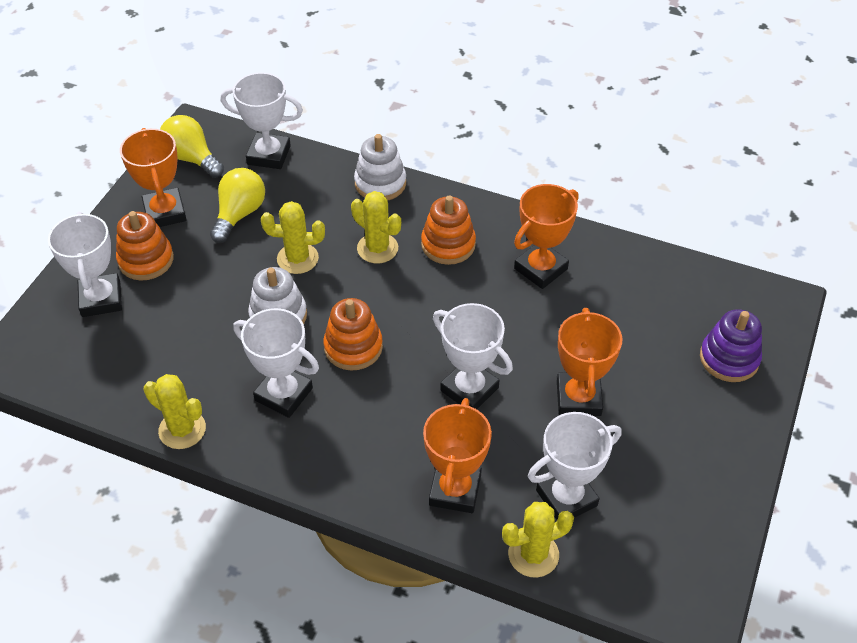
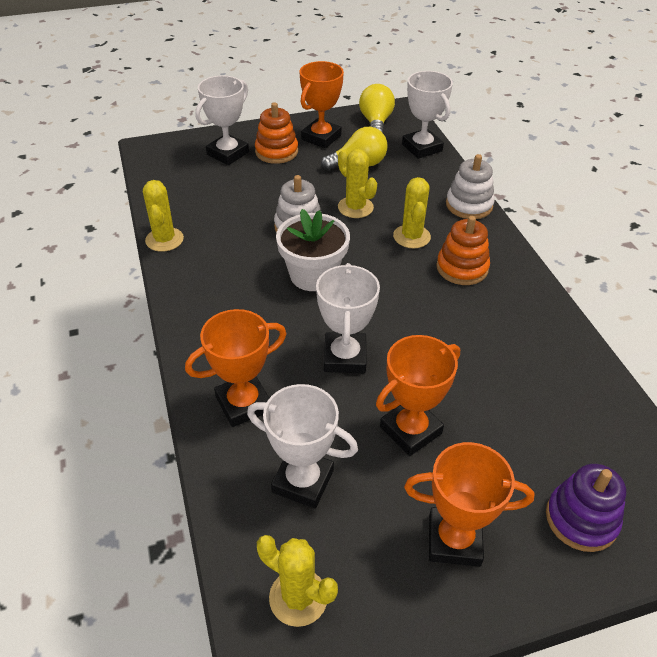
camera: 50 degrees right, 5 degrees down
(283, 394) = (237, 266): white trophy -> none
(353, 347) = (313, 275): orange stacking toy -> white flower pot
(533, 554) = (227, 491): yellow cactus -> yellow cactus (298, 597)
(540, 269) = (508, 331): orange trophy -> orange trophy (454, 540)

